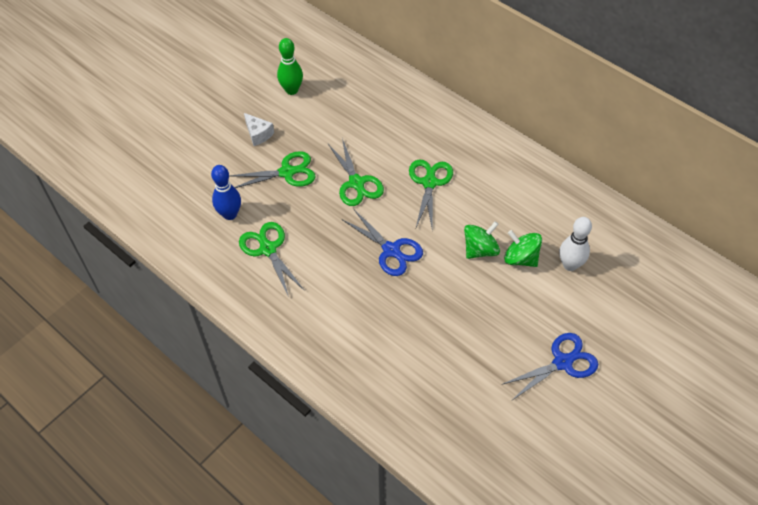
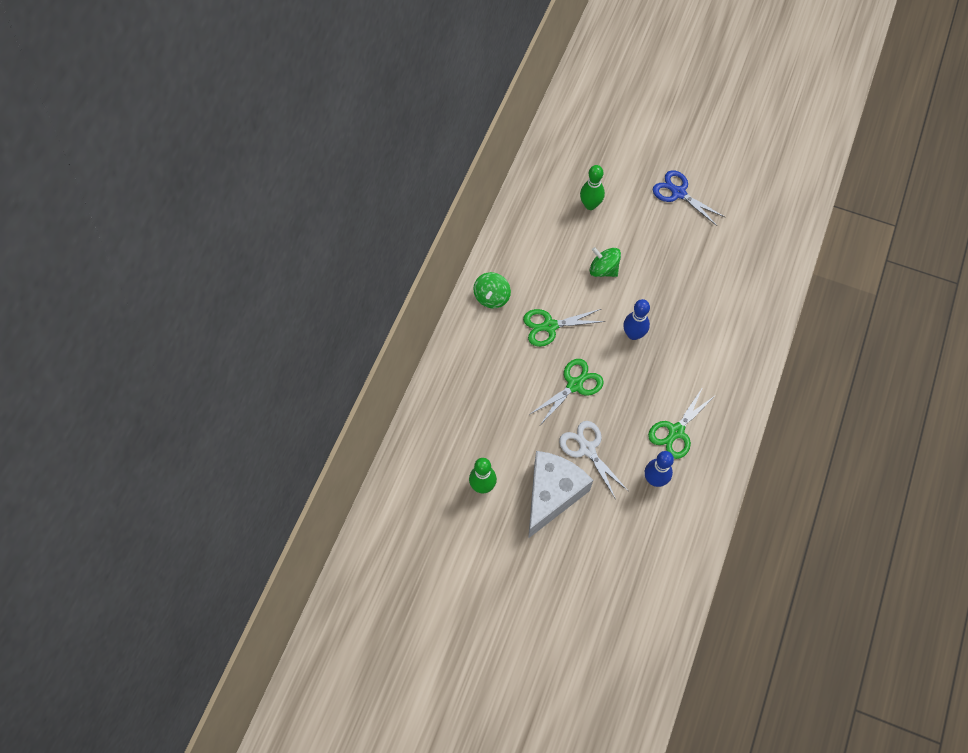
camera: 110 degrees left, 10 degrees up
(258, 134) = (552, 494): white cheese -> white cheese, size x2.32
(287, 172) = (587, 449): green scissors -> white scissors
(391, 250) = (633, 334): blue scissors -> blue bowling pin
(521, 258) = (599, 239): green spinning top -> green spinning top (492, 297)
(570, 265) = (590, 205): white bowling pin -> green bowling pin

